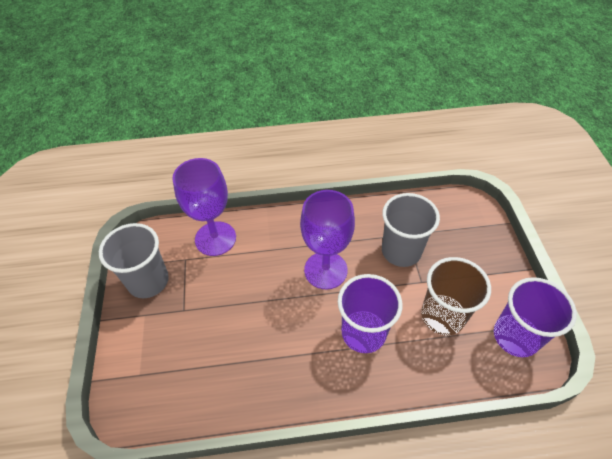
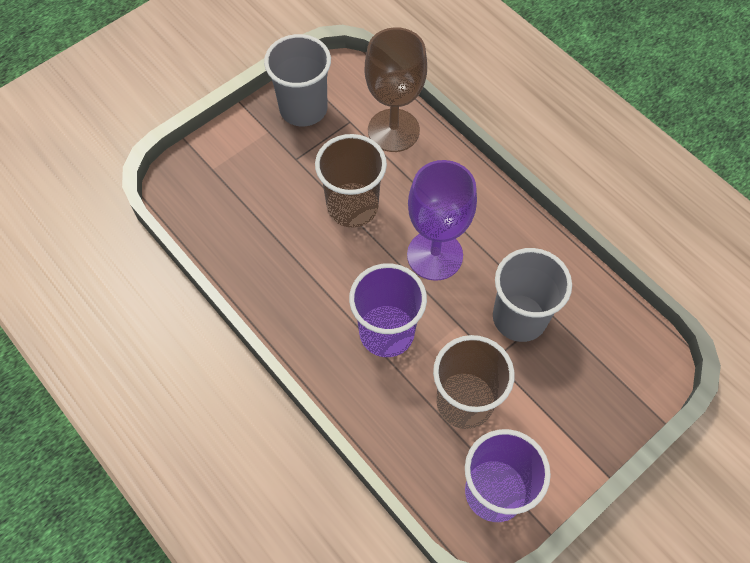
camera: 55 degrees right, 10 degrees up
(215, 238) = (393, 130): purple goblet -> brown goblet
(252, 296) = (352, 207): none -> brown cup

